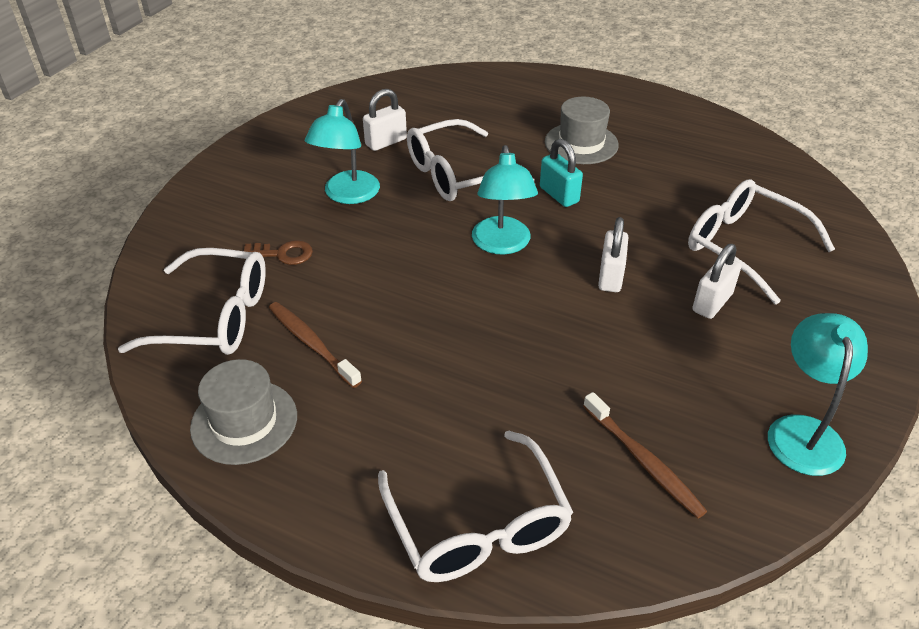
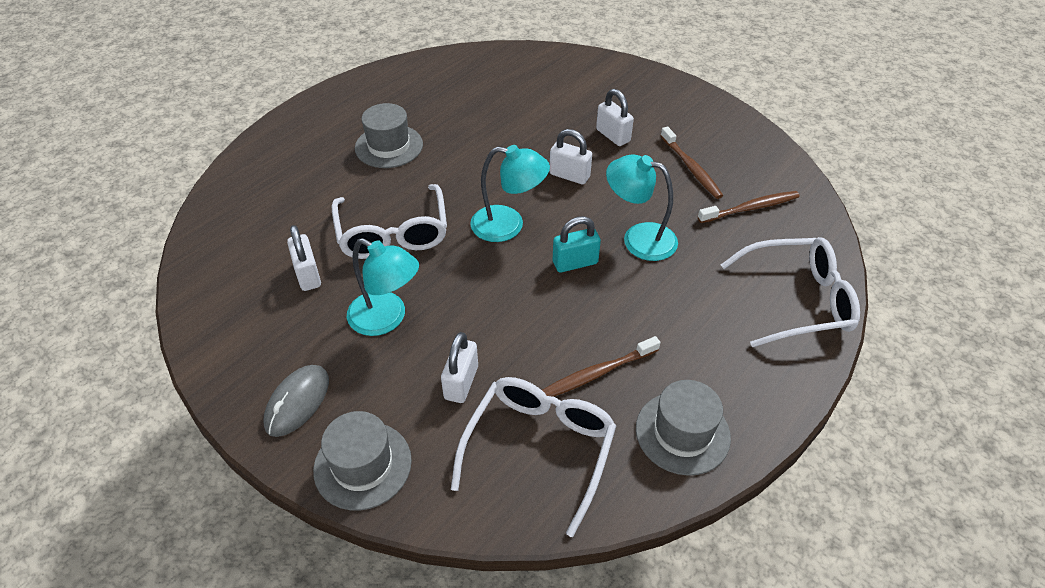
camera: 75 degrees left, 5 degrees up
(190, 219) = (362, 465): none -> grey hat
(248, 172) = (297, 402): none -> grey mouse
(283, 254) = (461, 382): brown key -> white padlock
(559, 195) = (456, 177): turquoise padlock -> turquoise padlock (575, 263)
(693, 387) = (691, 168): none -> brown toothbrush
(744, 247) = (559, 103): white glasses -> none
(803, 431) = (734, 135): turquoise lamp -> turquoise lamp (638, 238)

